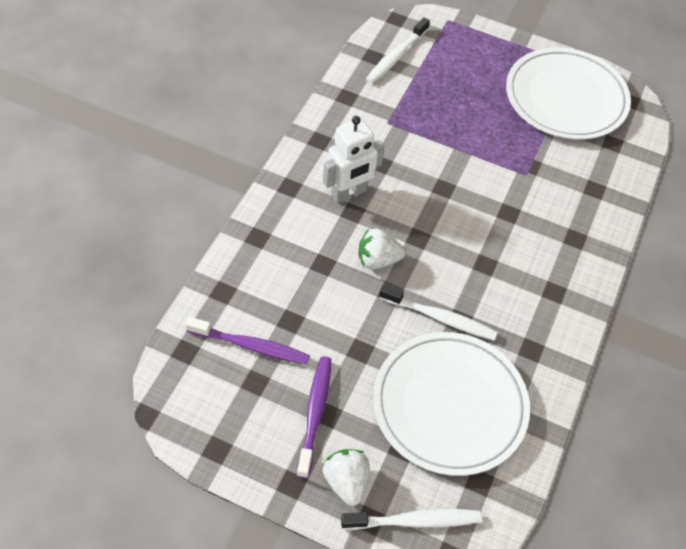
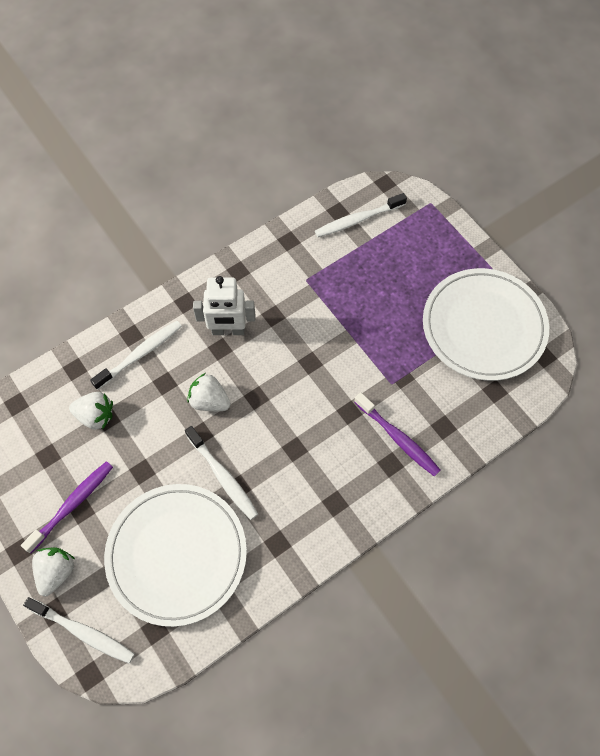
camera: 35 degrees right, 10 degrees up
(251, 346) = (64, 424): purple toothbrush -> purple toothbrush (398, 438)
(277, 324) = (95, 416): none -> white strawberry
(280, 250) = (140, 354): none -> white toothbrush

